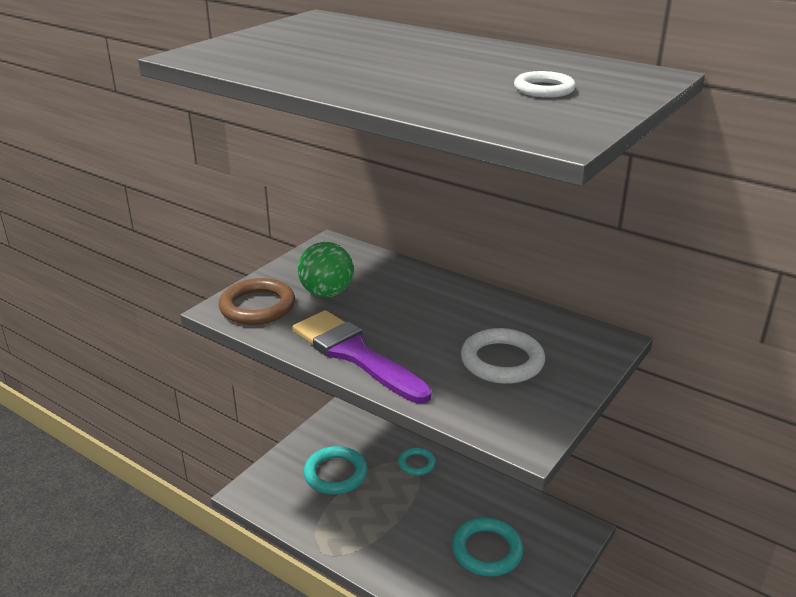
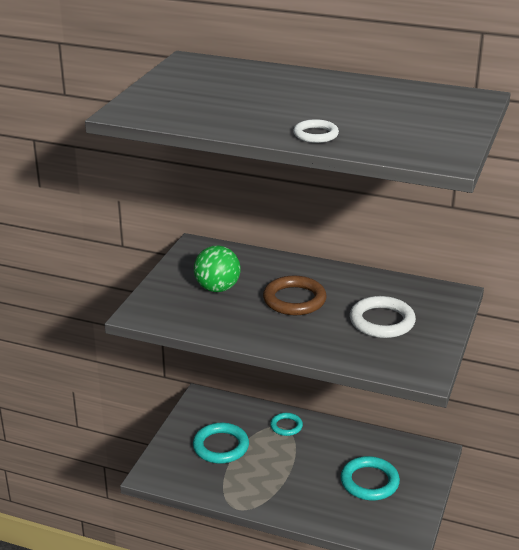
camera: 15 degrees left, 0 degrees up
(257, 306) = (166, 308): brown ring -> brown ring (294, 300)
(355, 354) = (268, 333): purple brush -> none
(544, 89) = (412, 119): white ring -> white ring (316, 134)

